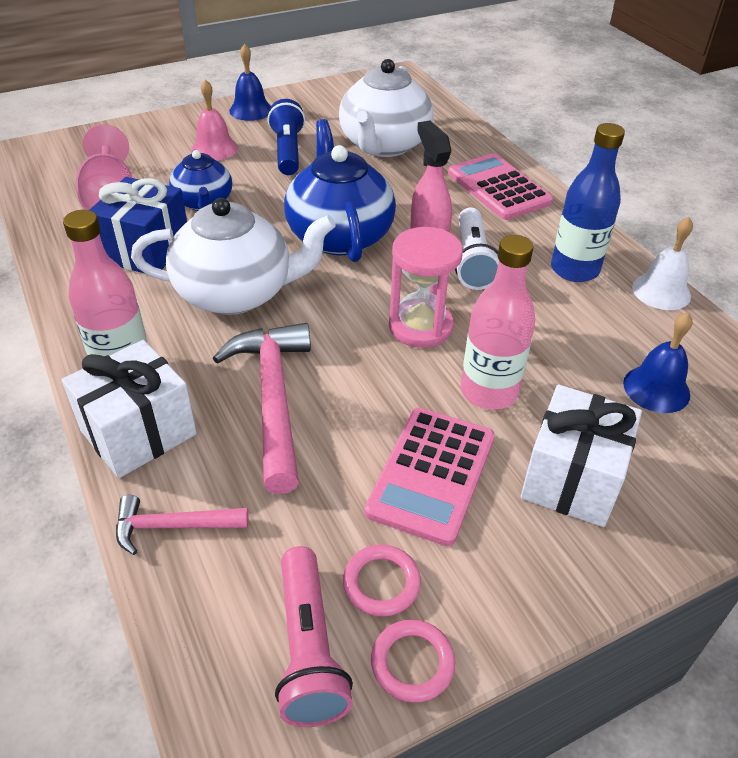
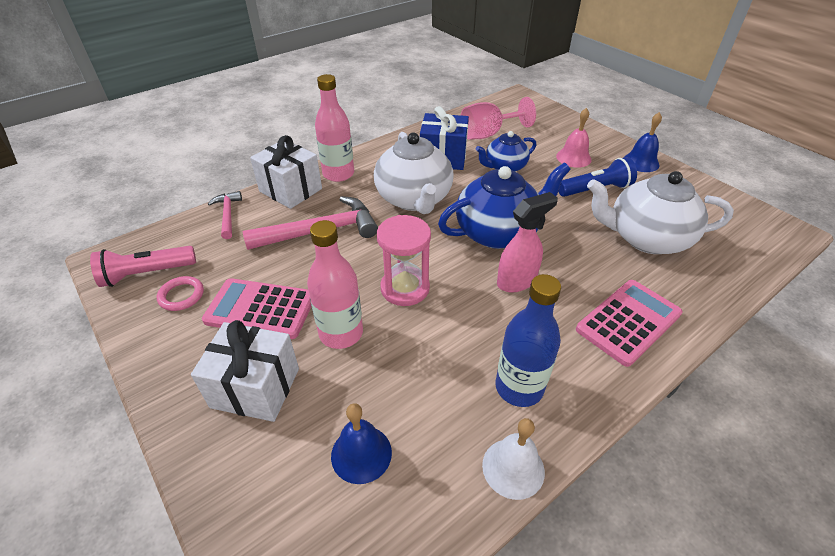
camera: 80 degrees right, 0 degrees up
(412, 663) = (128, 314): pink ring -> none
(472, 261) = (499, 311): white flashlight -> none

